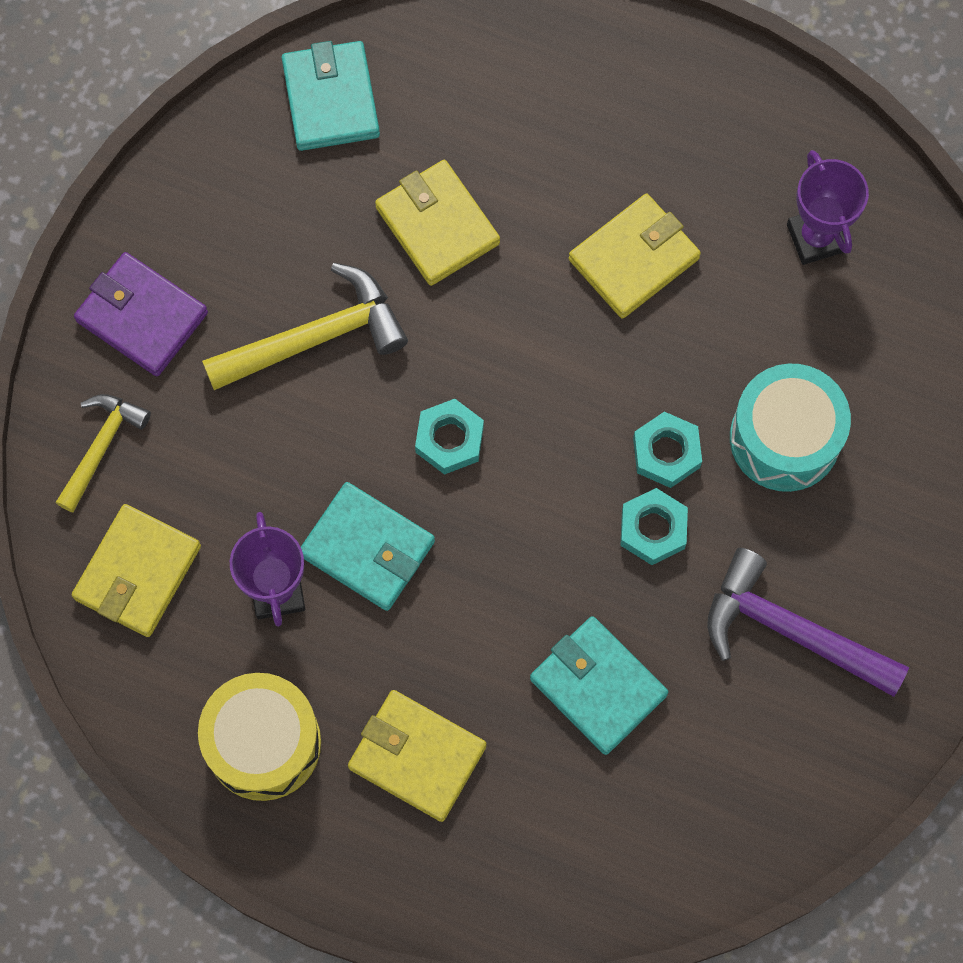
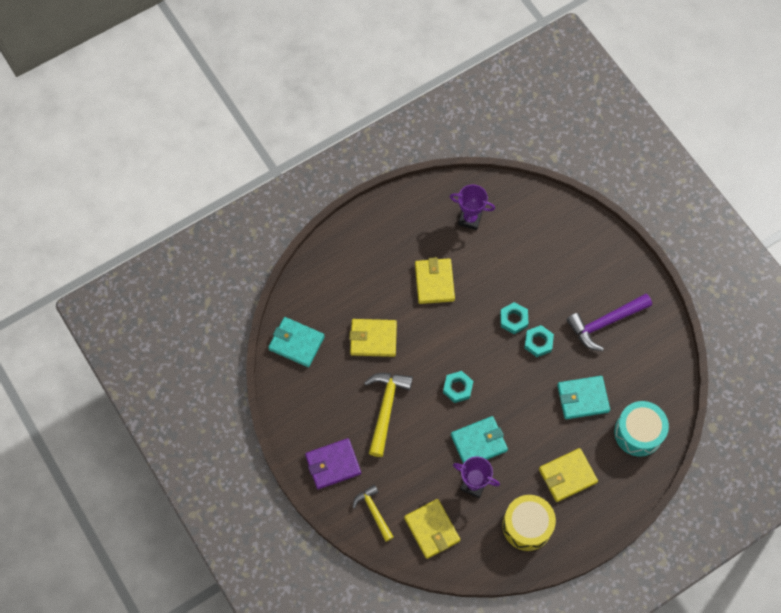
camera: 55 degrees left, 5 degrees down
(784, 438) = (535, 278): turquoise drum -> turquoise drum (638, 432)

